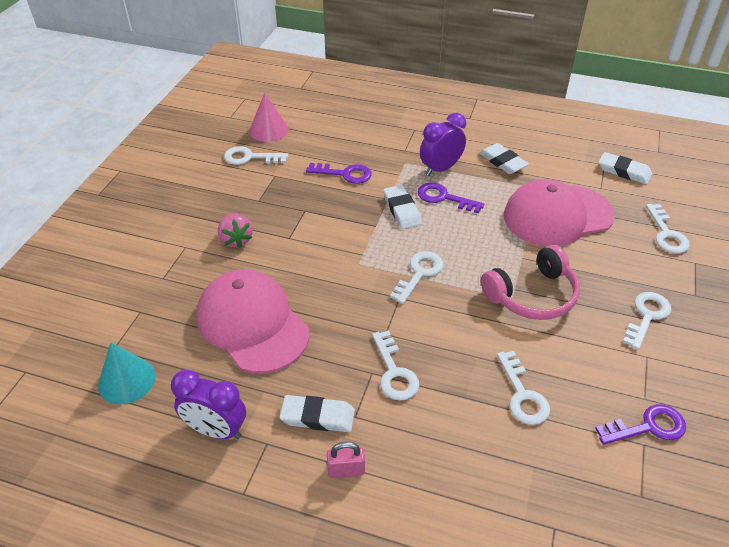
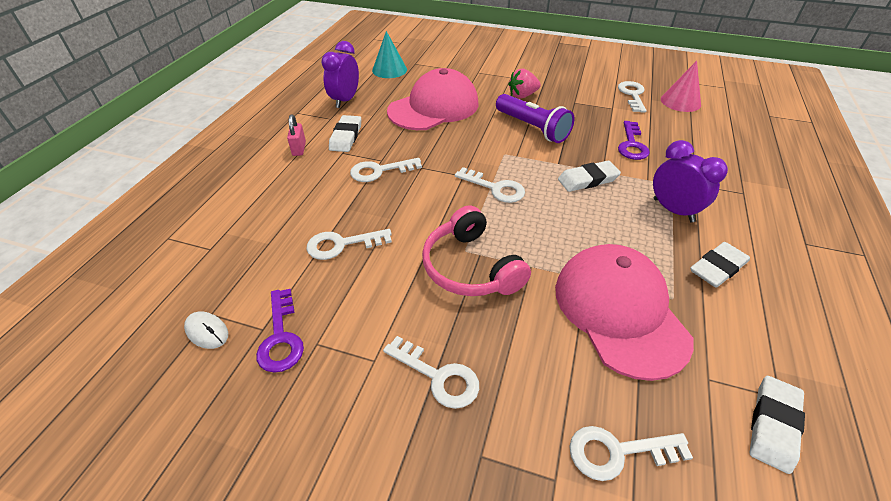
camera: 90 degrees right, 0 degrees up
(309, 238) = (532, 128): none -> purple flashlight
(444, 198) = (619, 210): purple key -> none
(662, 492) = (207, 331): none -> white mouse

